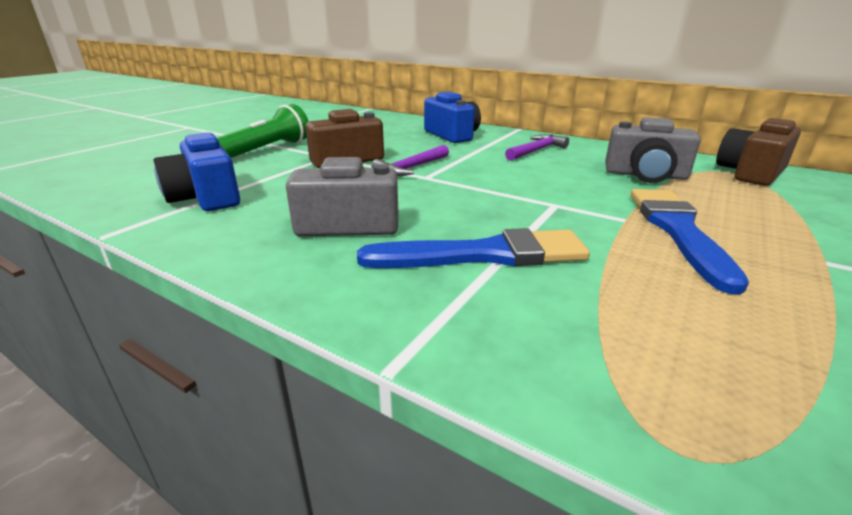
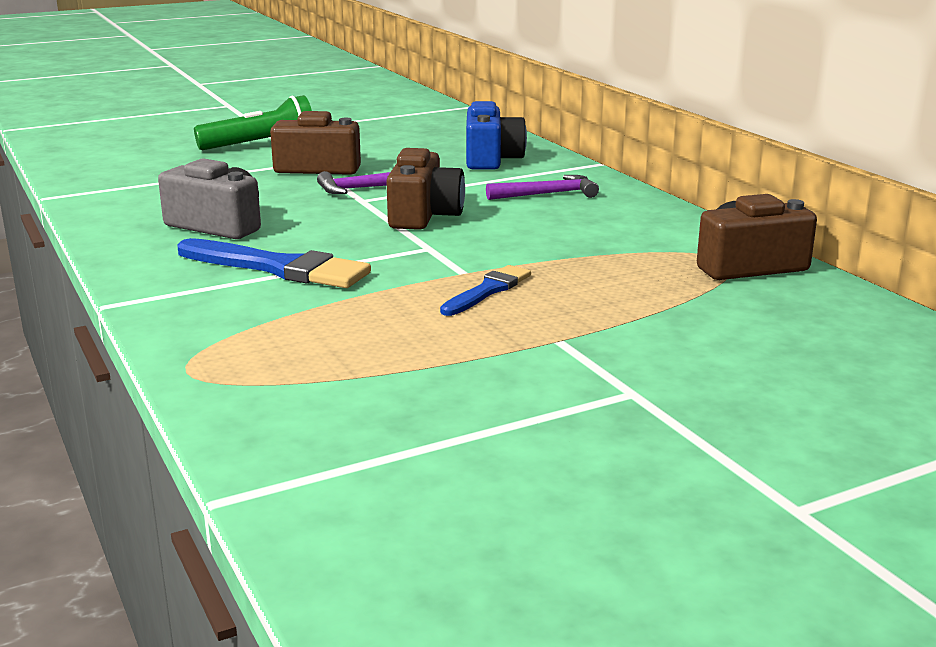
camera: 30 degrees right, 5 degrees down
(205, 197) = (145, 182): blue camera -> none
(495, 180) = (424, 215): none -> brown camera
(645, 175) = (603, 242): grey camera -> none
(677, 230) = (488, 290): blue brush -> blue brush, size x0.59

